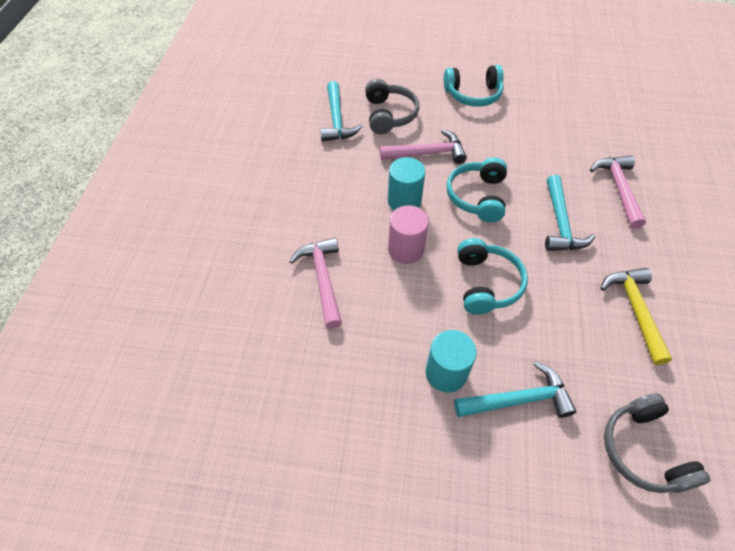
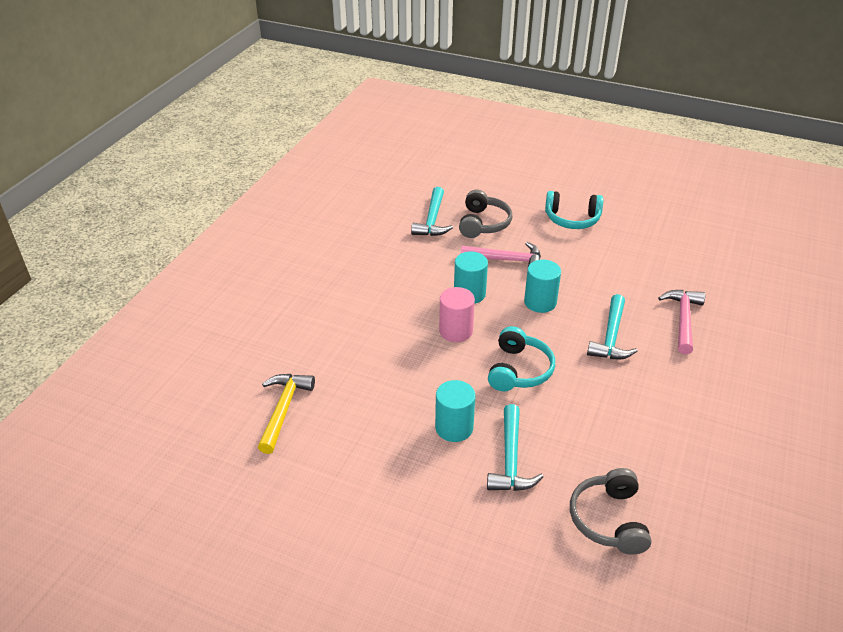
camera: 15 degrees right, 15 degrees down
(322, 279) = (372, 339): pink hammer -> none
(477, 197) = (540, 302): turquoise headphones -> turquoise cylinder
(518, 399) = (511, 459): turquoise hammer -> turquoise hammer turned 90 degrees clockwise
(634, 310) = (652, 417): yellow hammer -> yellow hammer (283, 409)

